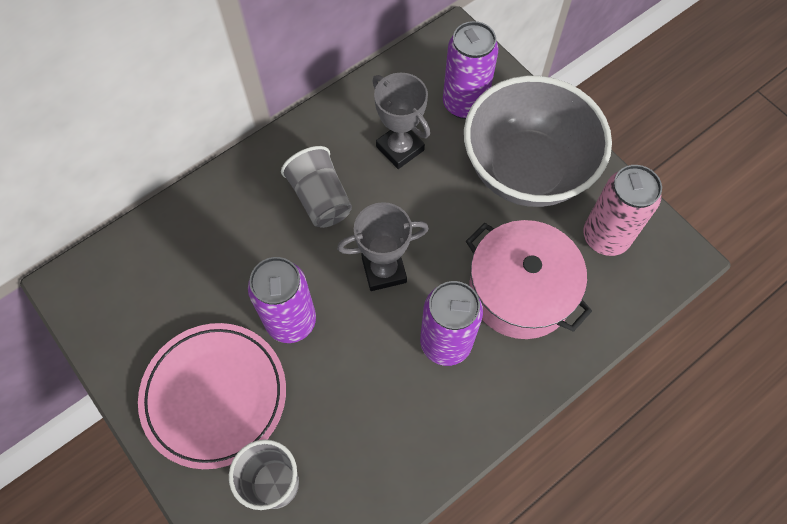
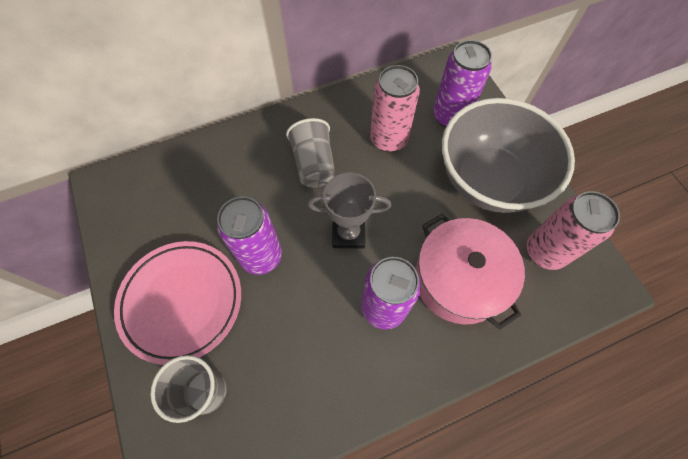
camera: 15 degrees right, 0 degrees up
(400, 148) = (388, 139): grey trophy -> pink can

